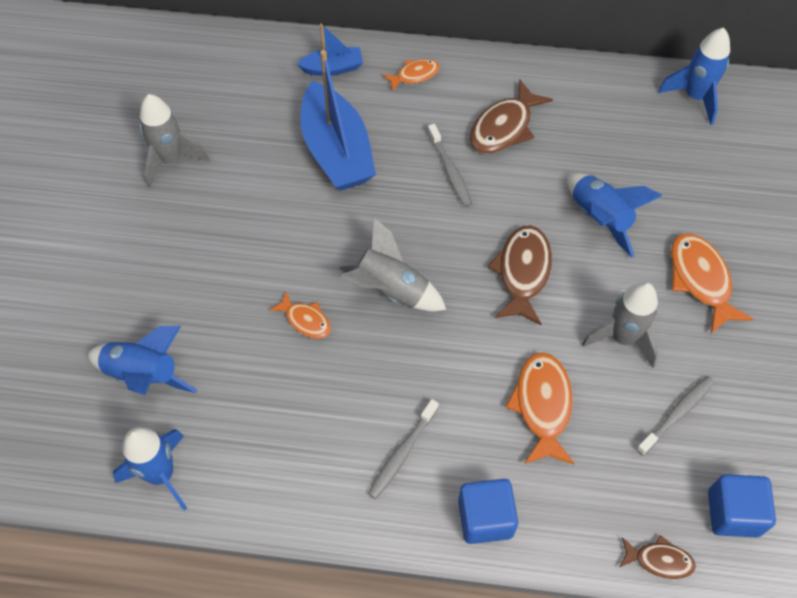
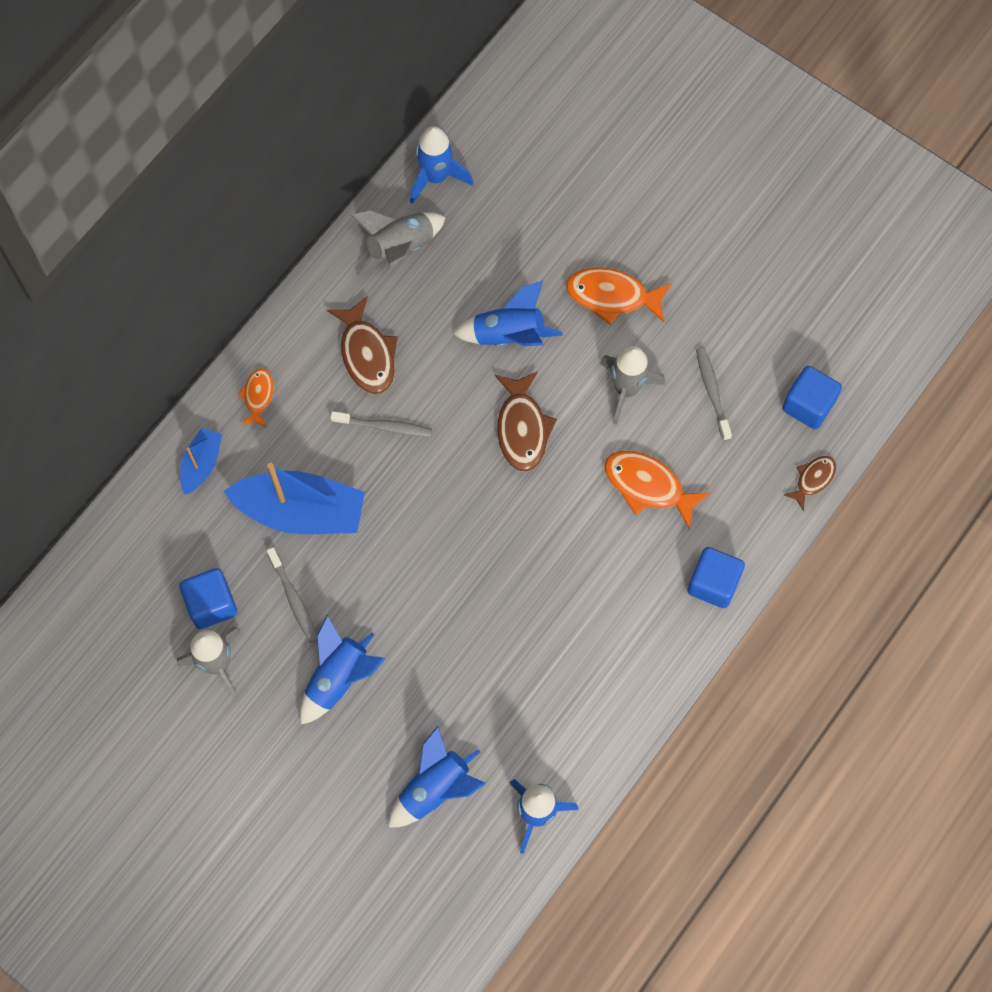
camera: 60 degrees left, 10 degrees up
(206, 249) = (338, 678): none -> blue rocket
(219, 131) = (211, 604): none -> blue cube
(305, 320) = (462, 629): orange fish -> none
(391, 290) = (474, 543): grey rocket -> grey rocket (400, 248)
(402, 453) = (626, 615): grey toothbrush -> grey toothbrush (294, 599)
(523, 272) = (522, 428): brown fish -> brown fish turned 135 degrees counterclockwise

